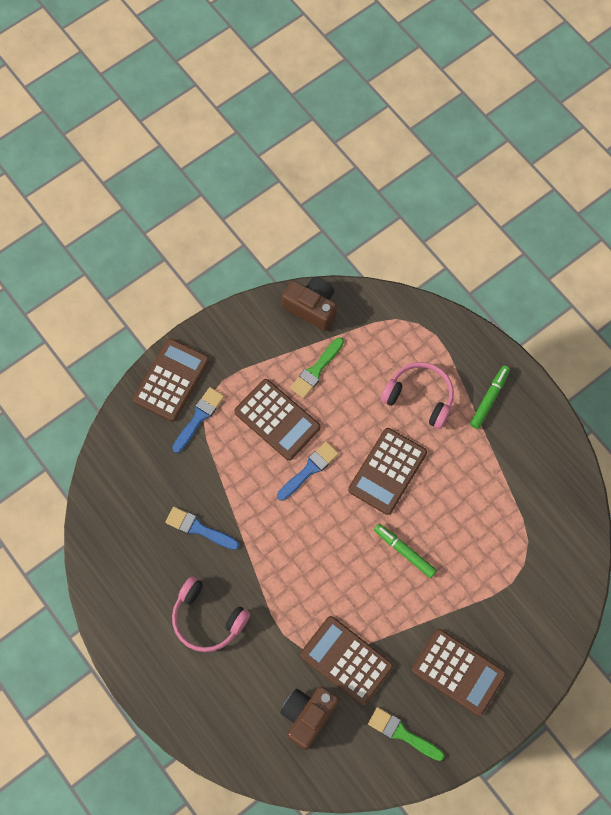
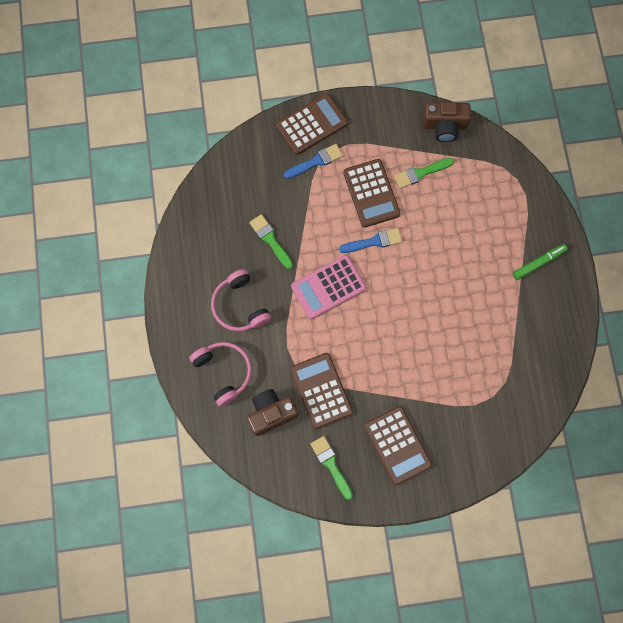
camera: 30 degrees right, 5 degrees up
(198, 528) = (270, 240): blue brush -> green brush
(290, 545) = (328, 287): none -> pink calculator
(312, 307) = (444, 126): brown camera -> brown camera turned 120 degrees clockwise
(387, 471) = (430, 274): brown calculator -> none
(404, 551) = (408, 338): green marker -> none
(420, 397) = (486, 233): pink headphones -> pink headphones (224, 372)

